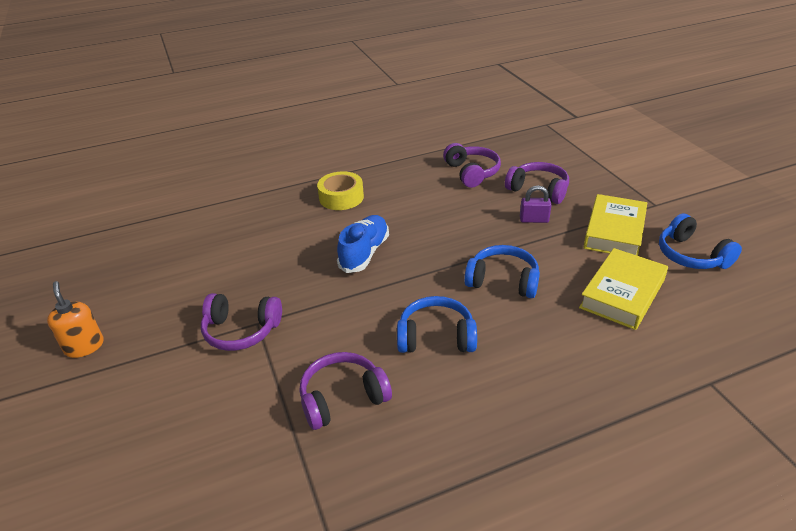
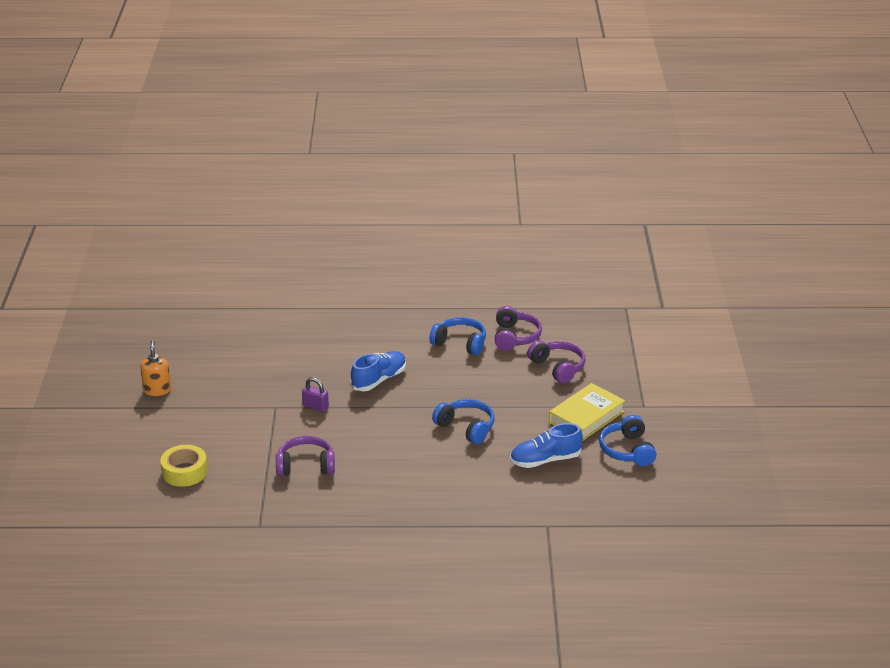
camera: 20 degrees right, 5 degrees down
(241, 331) = (262, 409): purple headphones -> none
(341, 197) = (390, 330): yellow tape -> yellow tape (184, 472)
(436, 337) = (390, 449): blue headphones -> blue headphones (460, 343)
(534, 220) = (531, 390): purple padlock -> purple padlock (315, 406)
(622, 294) = (545, 460): yellow book -> blue shoe

